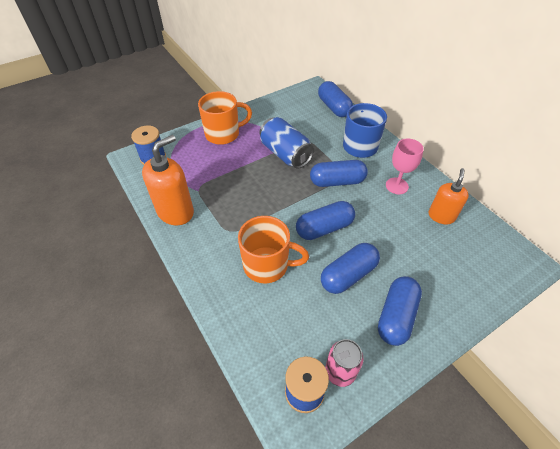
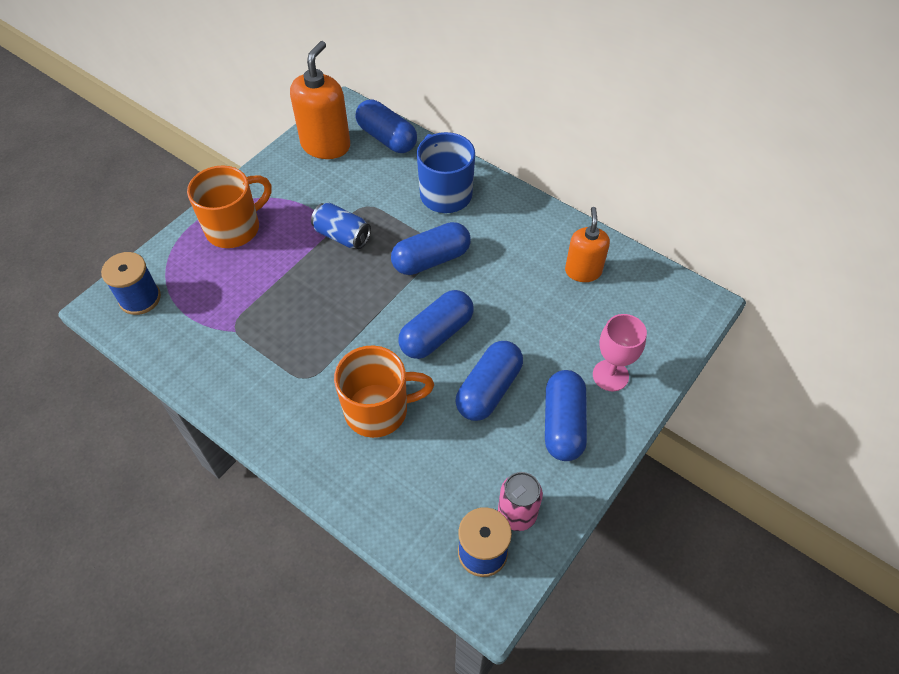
camera: 20 degrees left, 5 degrees up
(176, 212) = (215, 373): orange soap dispenser -> orange soap dispenser (326, 145)
(285, 154) = (342, 236): blue can -> blue can, size x0.66
(397, 186) = (514, 243): pink goblet -> pink goblet (610, 375)

